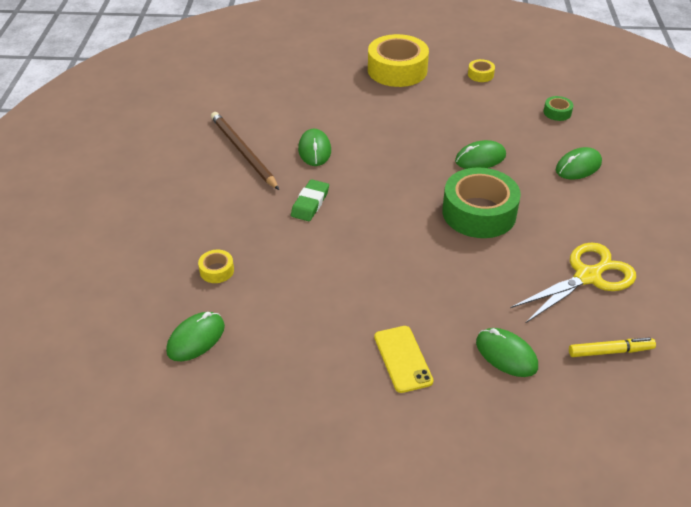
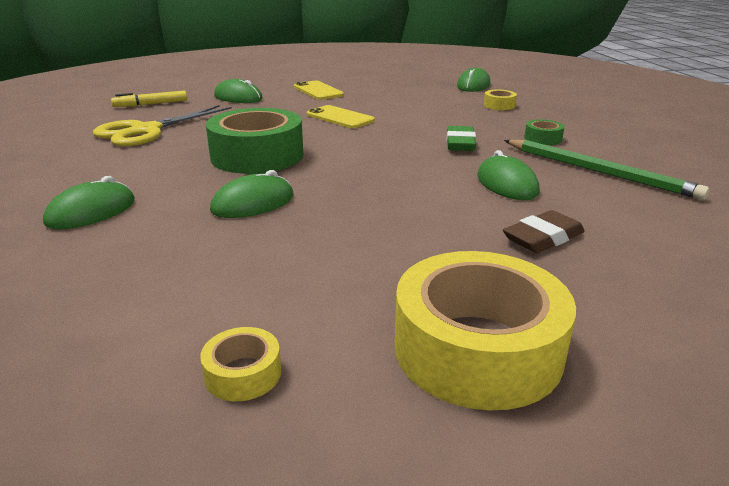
camera: 165 degrees right, 15 degrees down
(243, 152) = (598, 172): brown pencil -> green pencil
(330, 109) = (543, 237): none -> brown eraser
(395, 272) = (340, 117): none -> yellow phone
(557, 112) = (72, 295): green tape -> green tape (543, 139)

